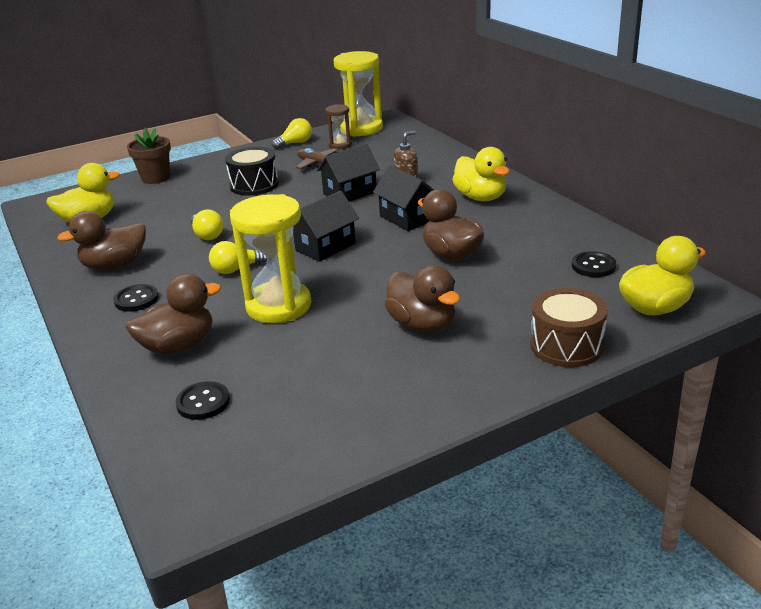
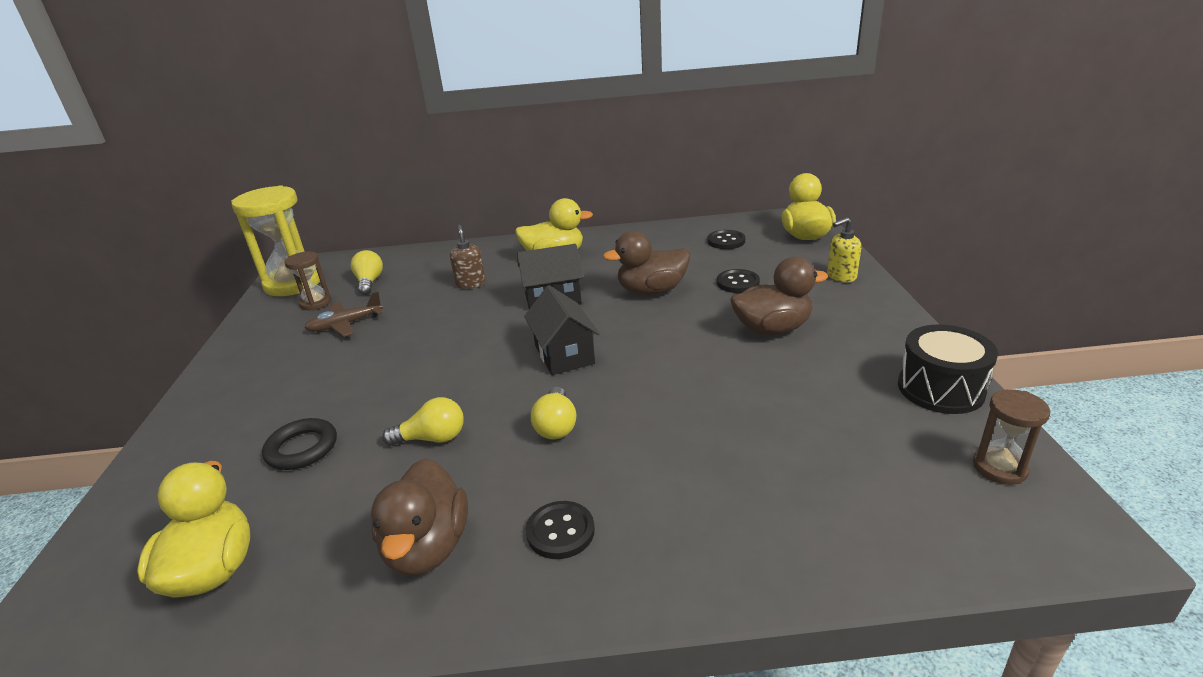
camera: 65 degrees left, 0 degrees up
(155, 178) = (163, 468): brown flower pot -> none
(178, 346) = (720, 501): brown duck -> none
(184, 203) = (302, 448): none -> black ring
(203, 402) = (861, 494): black button -> black button (738, 283)
(254, 185) = (333, 379): black drum -> black drum (940, 389)
(259, 468) = (999, 468): none -> brown hourglass
(278, 306) = (674, 406): yellow hourglass -> none
(295, 143) = (256, 330): yellow light bulb -> yellow light bulb (369, 282)
(350, 193) = (452, 318): black house -> none
(566, 345) = (841, 276): brown drum -> yellow soap dispenser

